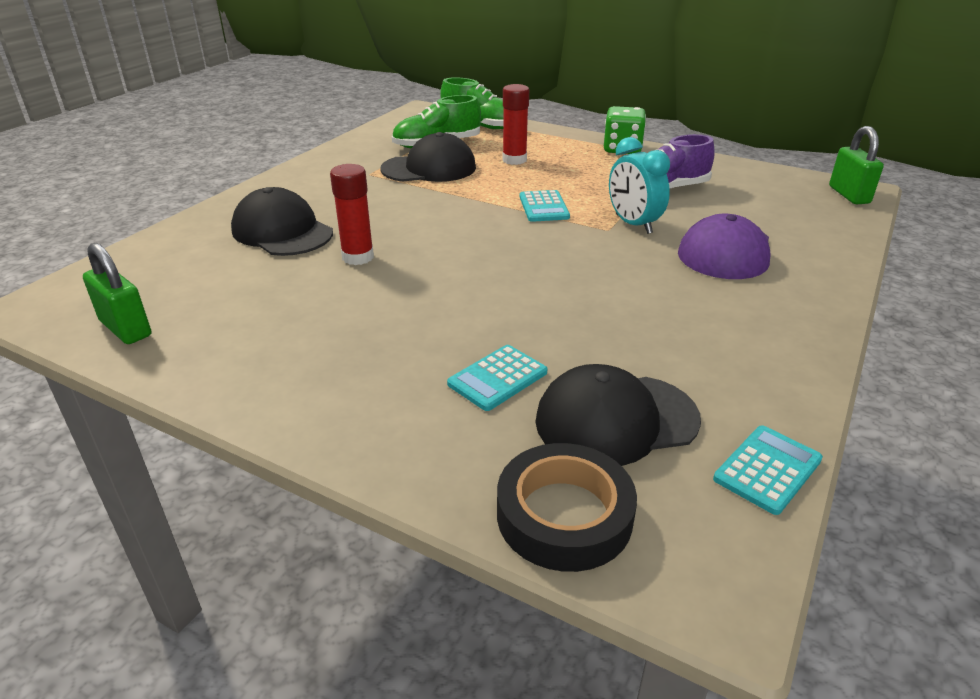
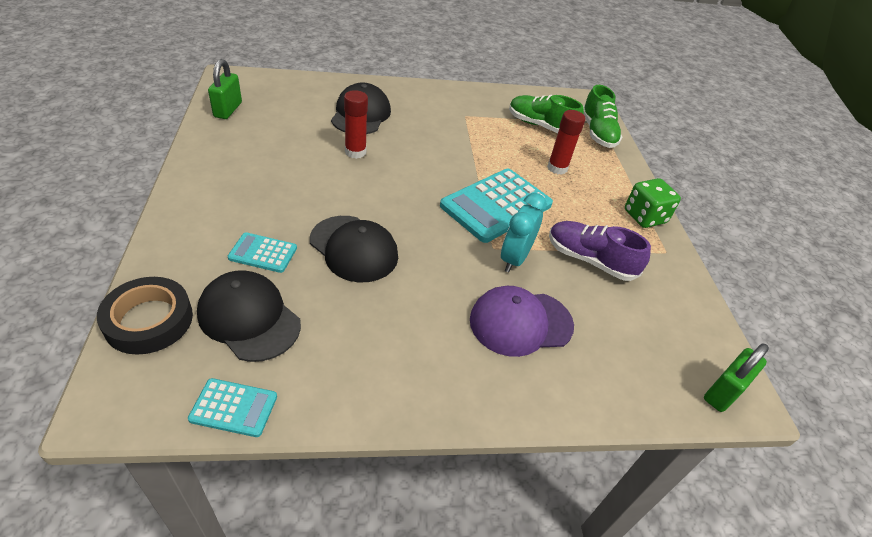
camera: 50 degrees right, 10 degrees up
(429, 168) = (500, 136): black cap -> black cap (354, 248)
(544, 207) = (496, 205): turquoise calculator -> turquoise calculator, size x2.02

